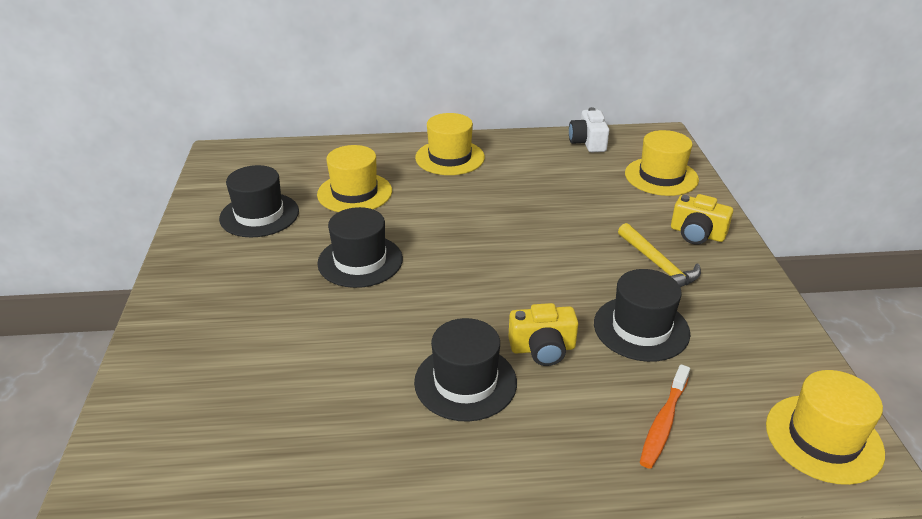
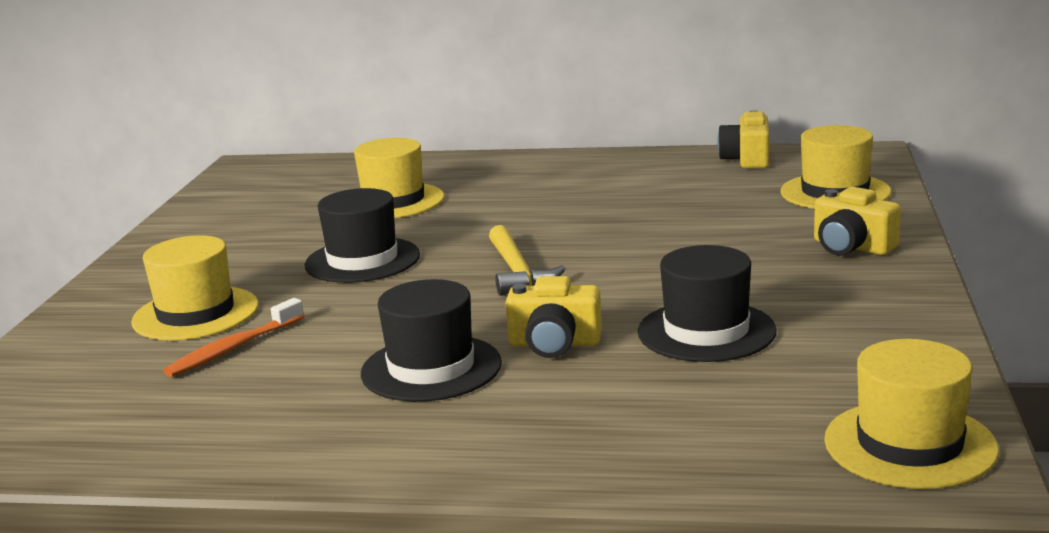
camera: 15 degrees right, 15 degrees down
(259, 215) = (261, 218): black hat -> none
(450, 157) = (540, 172): yellow hat -> yellow hat (195, 314)
(588, 142) = (747, 159): white camera -> yellow camera
(658, 265) = (772, 275): yellow hammer -> yellow hammer (517, 271)
(663, 423) = (679, 417): orange toothbrush -> orange toothbrush (233, 349)

